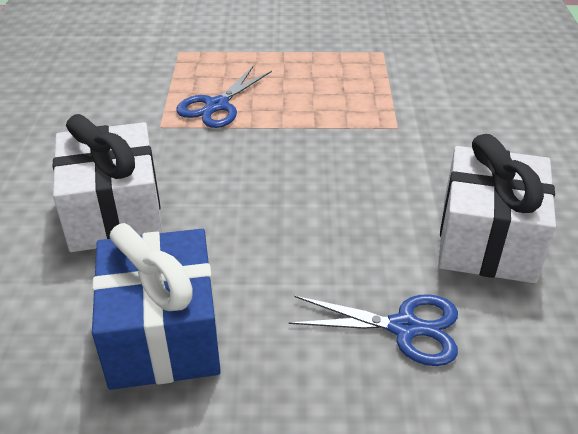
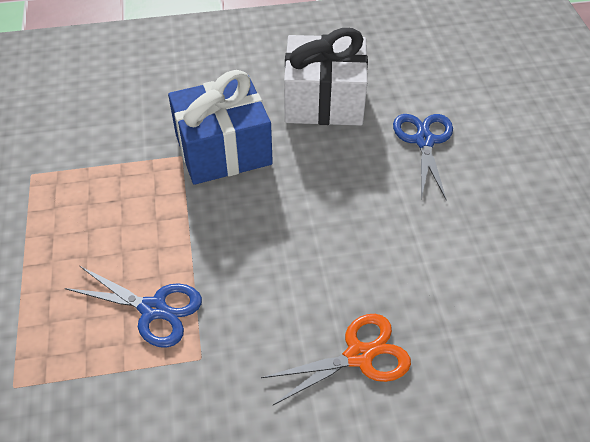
camera: 100 degrees left, 10 degrees up
(114, 212) = (359, 356): white gift -> orange scissors
(163, 334) = (485, 275): blue gift -> blue gift (223, 150)

